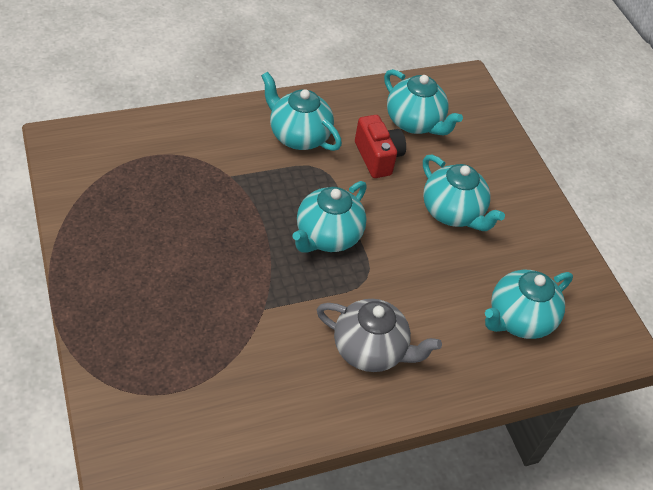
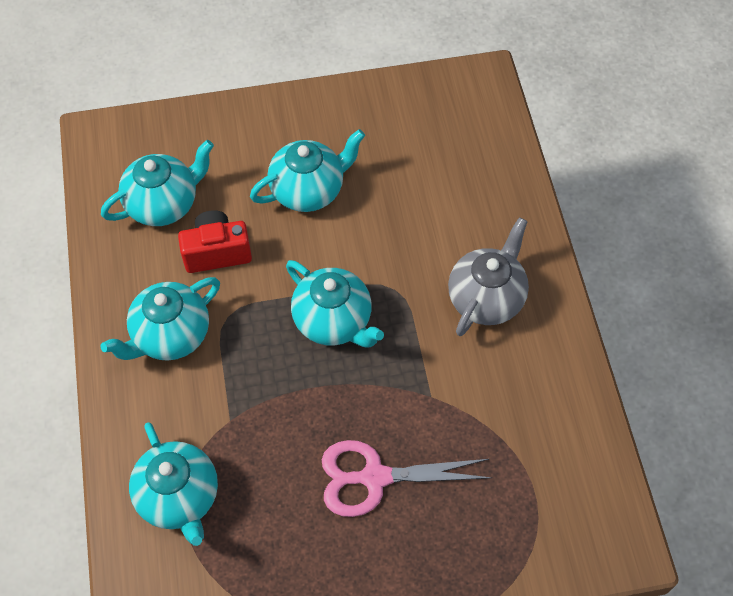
camera: 75 degrees left, 10 degrees up
(186, 270) = (374, 477): none -> pink scissors
(518, 319) = (452, 158): turquoise teapot -> turquoise teapot (179, 497)

